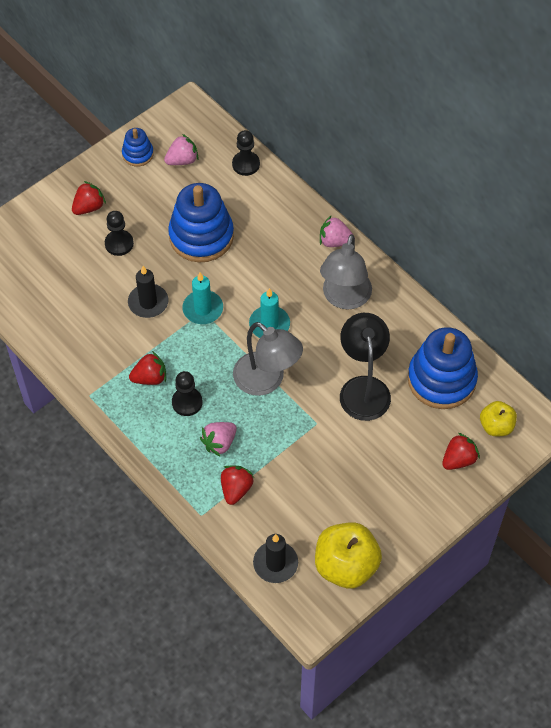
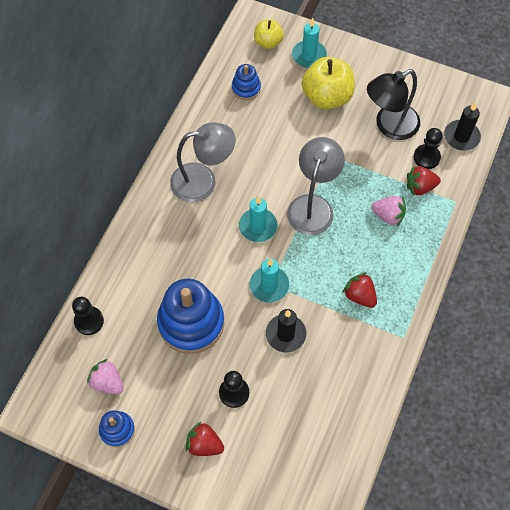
camera: 115 degrees left, 5 degrees up
(187, 402) = (366, 256): black pawn -> black pawn (426, 157)
(335, 241) = (146, 211): pink strawberry -> none
(346, 566) = (434, 93): yellow apple -> yellow apple (327, 97)
(363, 388) = (282, 136): black lamp -> black lamp (389, 126)
(441, 379) = (246, 88): blue stacking toy -> blue stacking toy, size x0.50
(458, 459) = (309, 56): red strawberry -> turquoise candle

